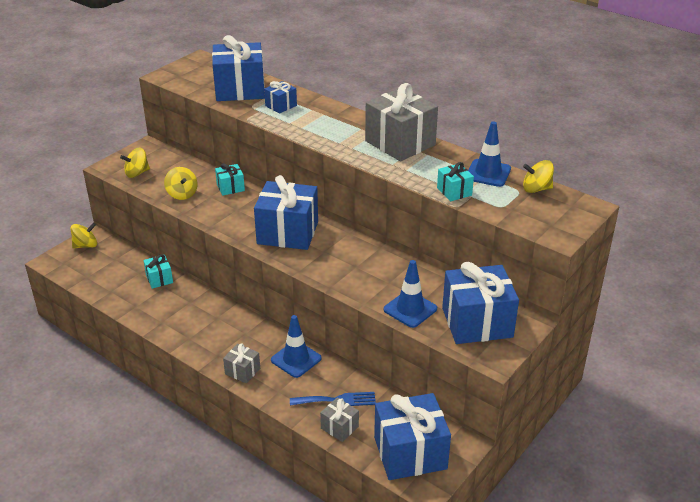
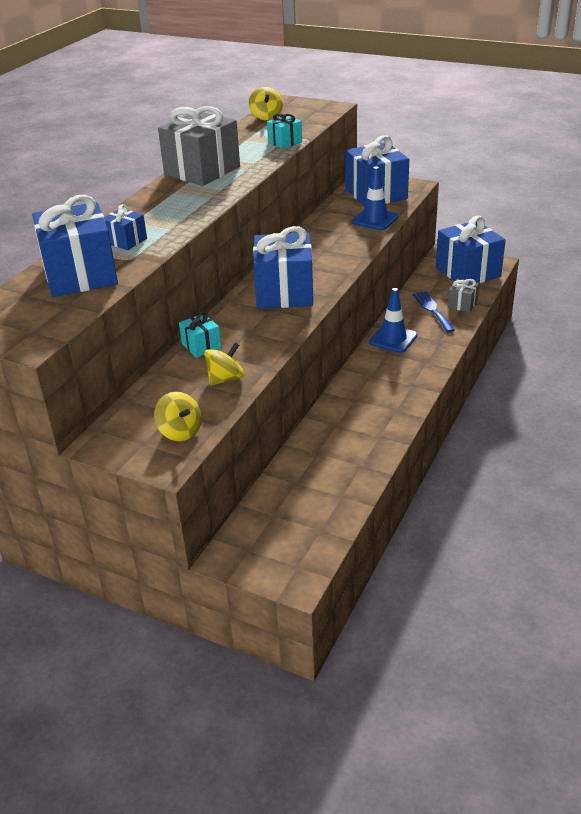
camera: 100 degrees left, 0 degrees up
(86, 245) = (249, 557): yellow spinning top -> none
(159, 279) = (302, 461): turquoise gift -> none
(242, 371) = (426, 365): grey gift -> none
(488, 173) = (247, 133): blue traffic cone -> none

